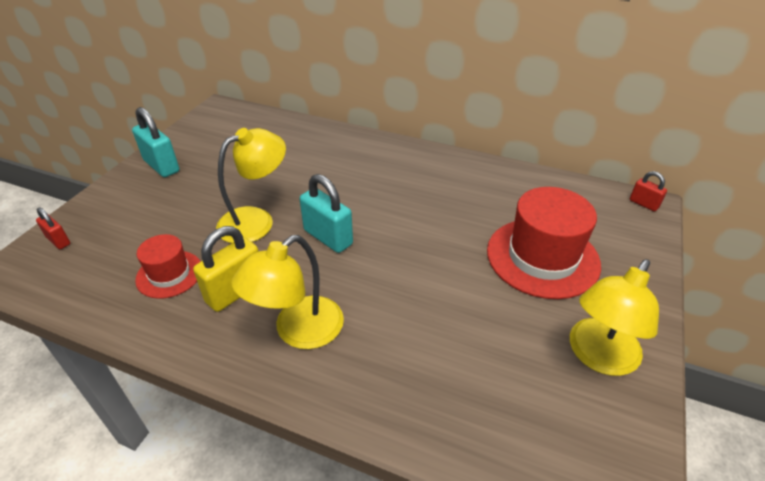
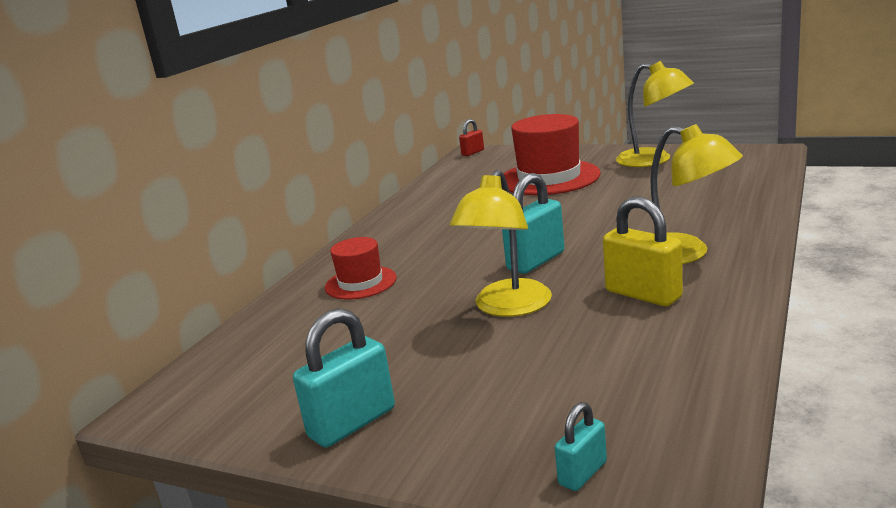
camera: 85 degrees left, 20 degrees down
(58, 241) = (582, 473): red padlock -> turquoise padlock
(169, 274) = (629, 343): red hat -> red hat (360, 283)
(256, 220) = (507, 307): yellow lamp -> yellow lamp turned 120 degrees counterclockwise

